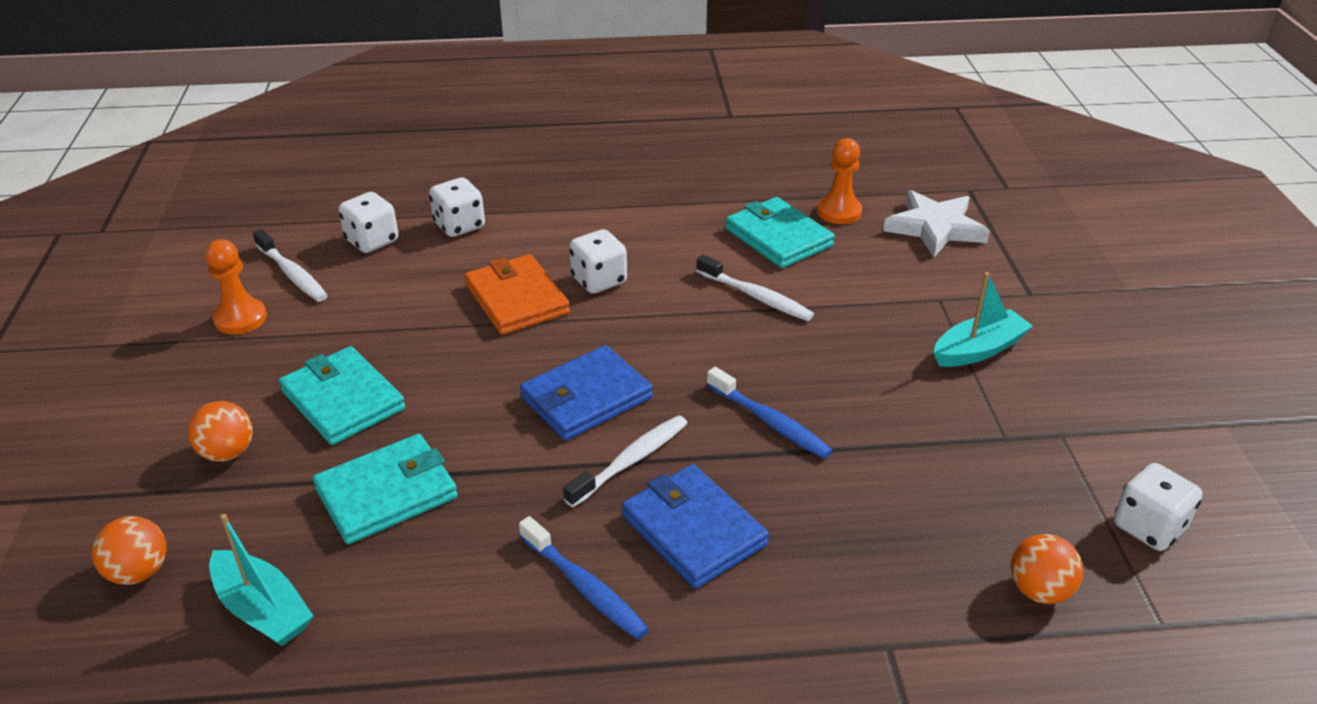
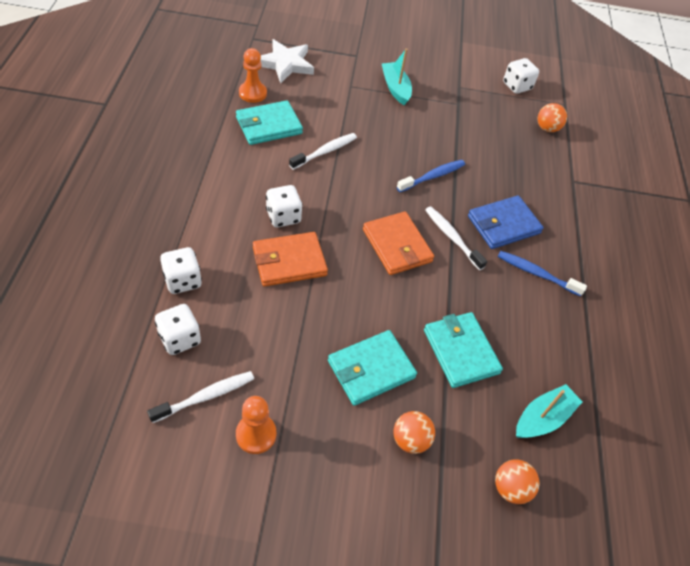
camera: 85 degrees left, 15 degrees up
(585, 587) = (536, 273): blue toothbrush -> blue toothbrush turned 120 degrees counterclockwise
(586, 398) = (397, 245): blue wallet -> orange wallet

